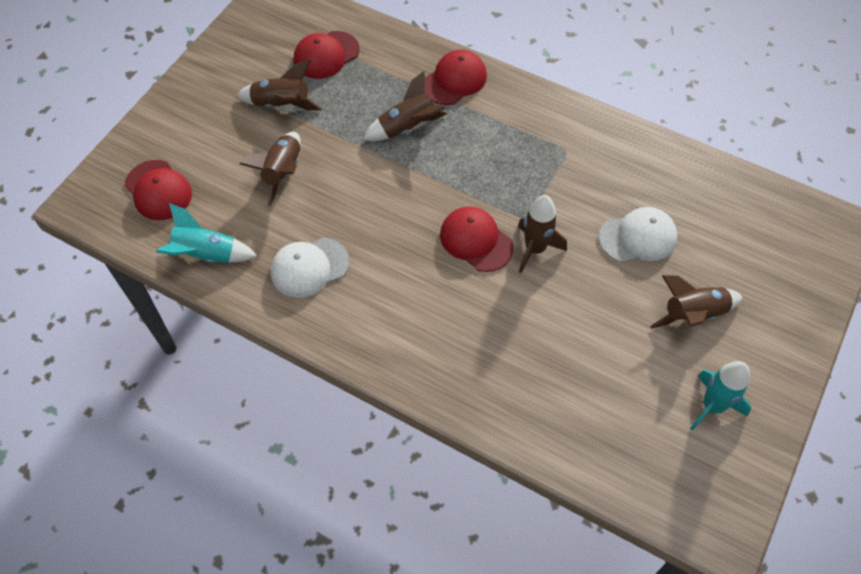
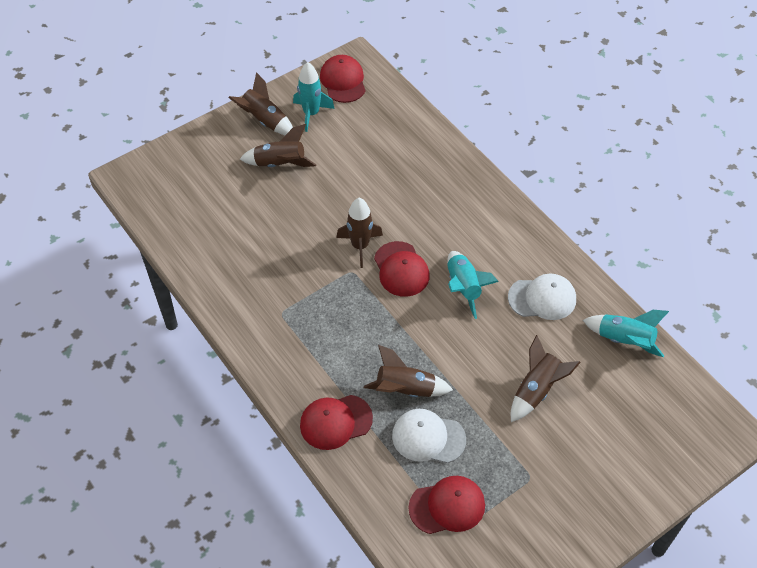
camera: 155 degrees left, 5 degrees down
(158, 190) = (655, 417): red cap -> red cap (343, 81)
(281, 105) = (514, 463): brown rocket -> brown rocket (264, 121)
(399, 246) = (463, 287): none -> turquoise rocket
(638, 237) = (277, 225): white cap -> white cap (428, 437)

